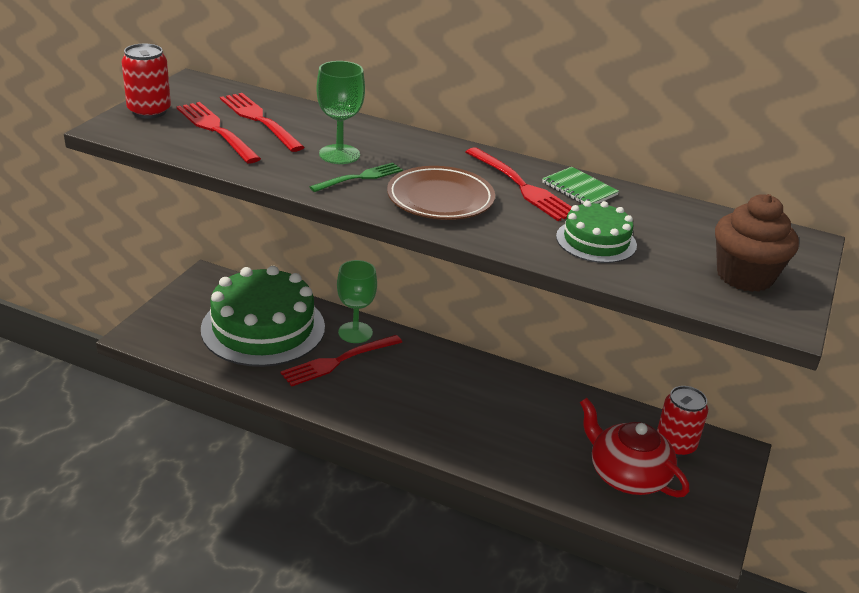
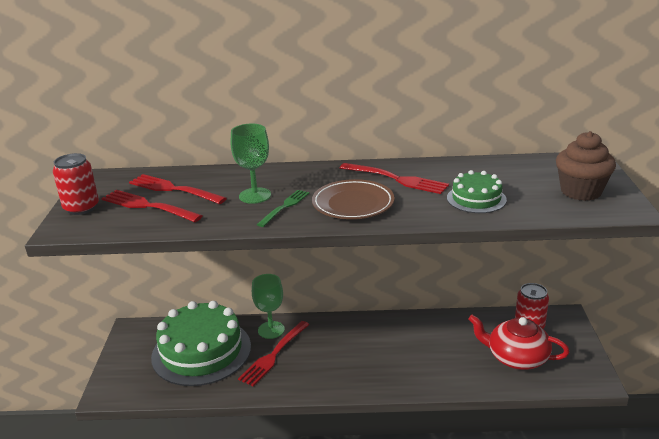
camera: 20 degrees left, 5 degrees down
(579, 189) = (433, 169): green notebook -> none

